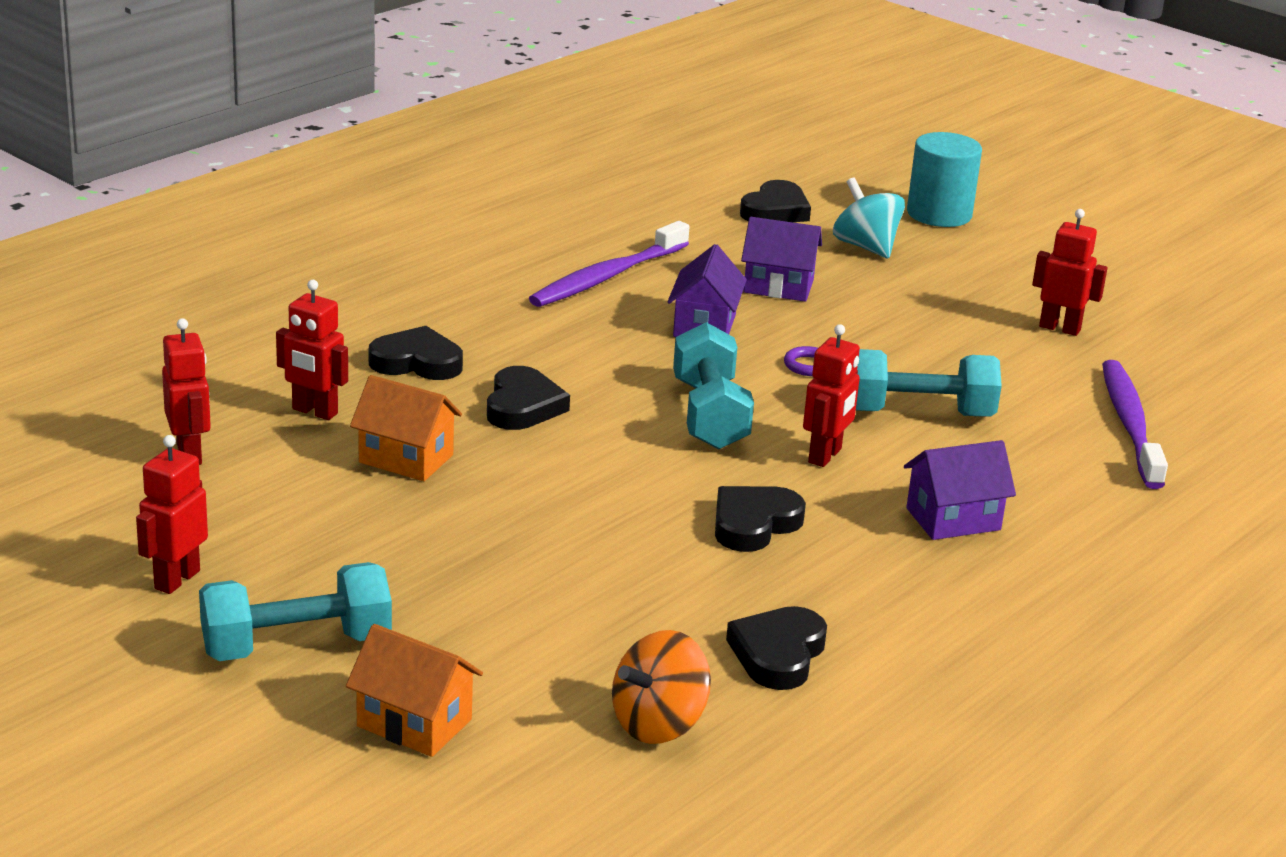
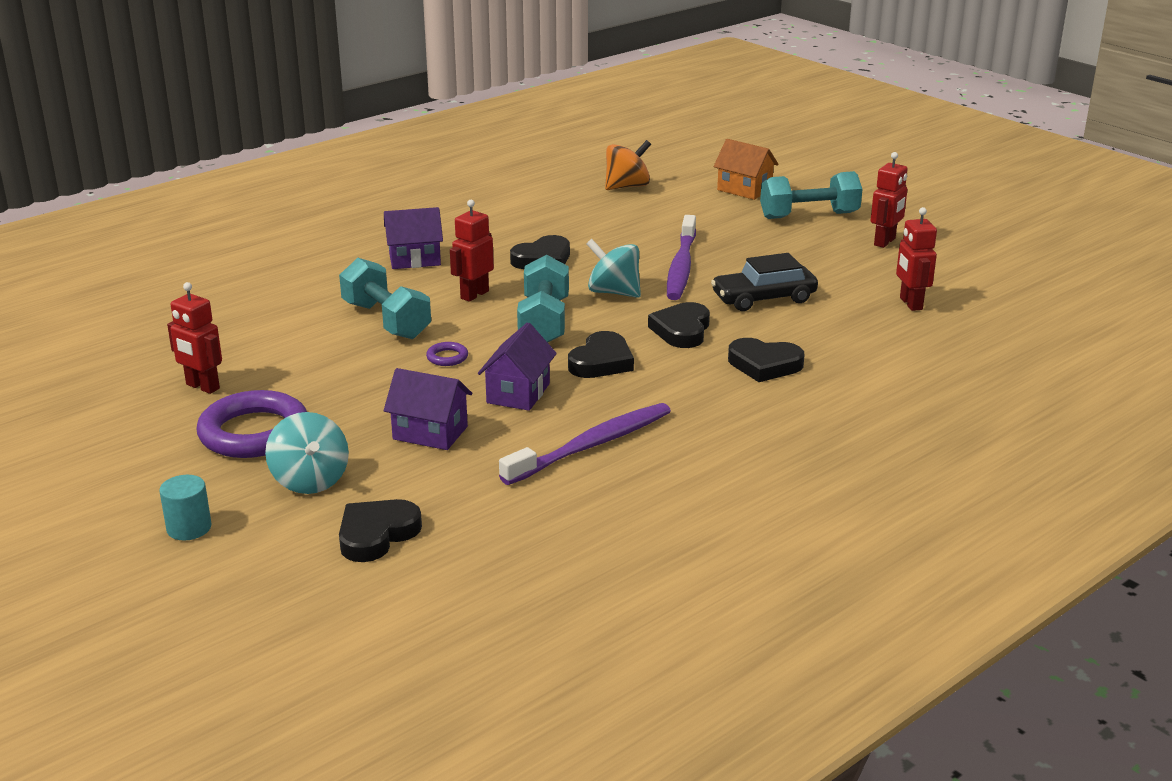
camera: 170 degrees left, 0 degrees up
(314, 412) = (834, 329): red robot -> none
(406, 458) = (763, 298): orange house -> black car
(627, 464) = (614, 292): none -> turquoise spinning top
(778, 654) = (557, 207): black heart -> black heart (601, 362)
(918, 413) = (386, 321): turquoise dumbbell -> turquoise dumbbell turned 45 degrees clockwise
(939, 214) = (189, 528): turquoise cylinder -> turquoise cylinder, size x0.58
(957, 285) = (254, 432): none -> purple ring
(1130, 425) = (234, 310): purple toothbrush -> purple toothbrush (681, 266)

